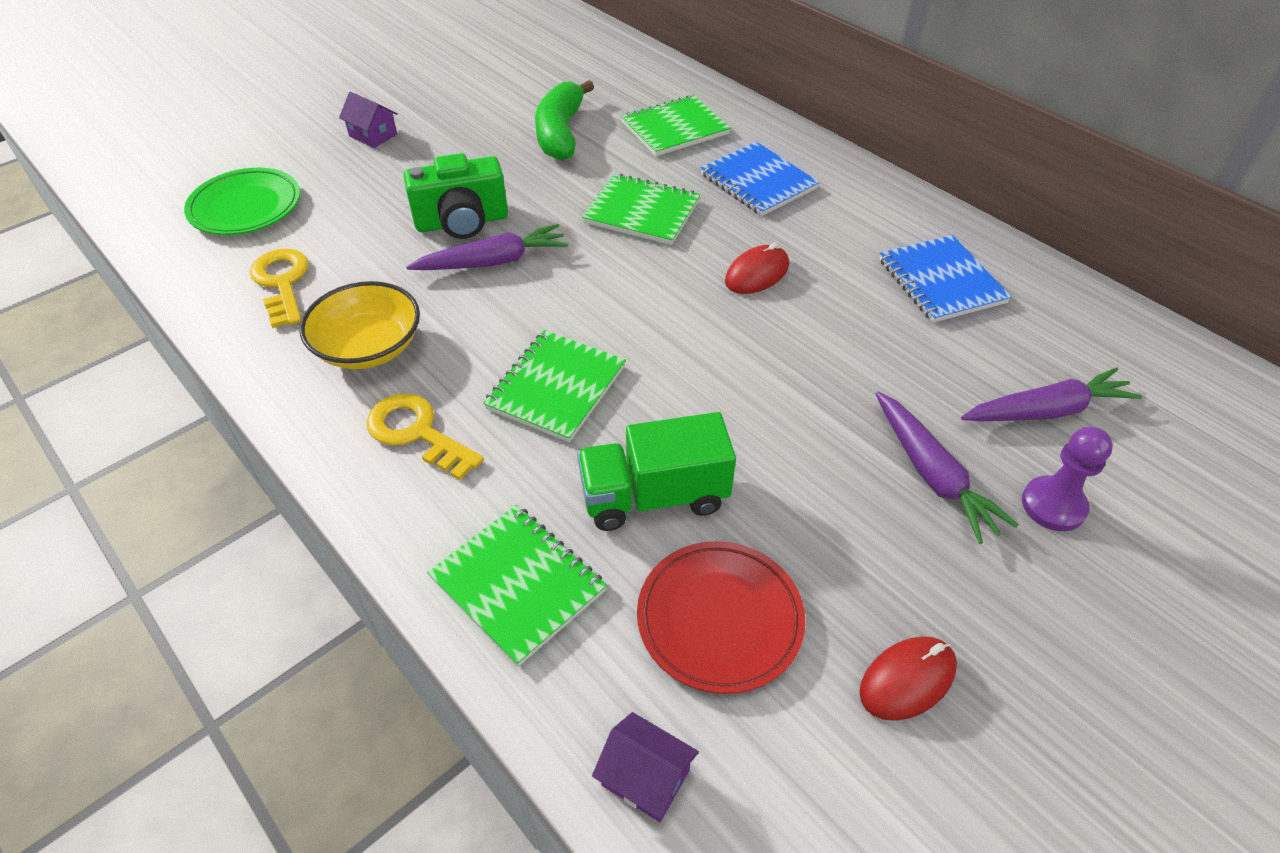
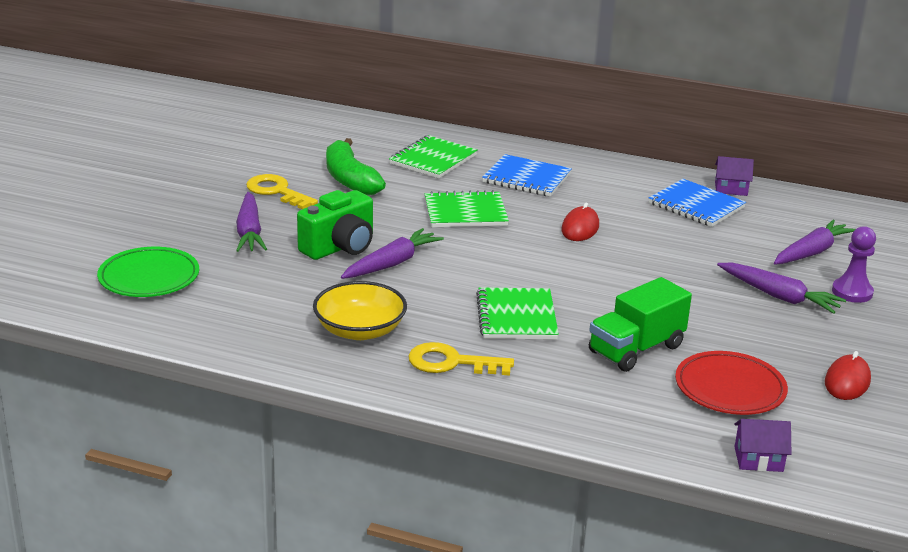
camera: 30 degrees left, 20 degrees down
(282, 283) = (244, 313): yellow key -> yellow key (277, 191)
(373, 135) = (197, 211): purple house -> purple house (731, 189)
(394, 175) = (249, 232): none -> purple carrot
(518, 584) = (601, 409): green notebook -> none

